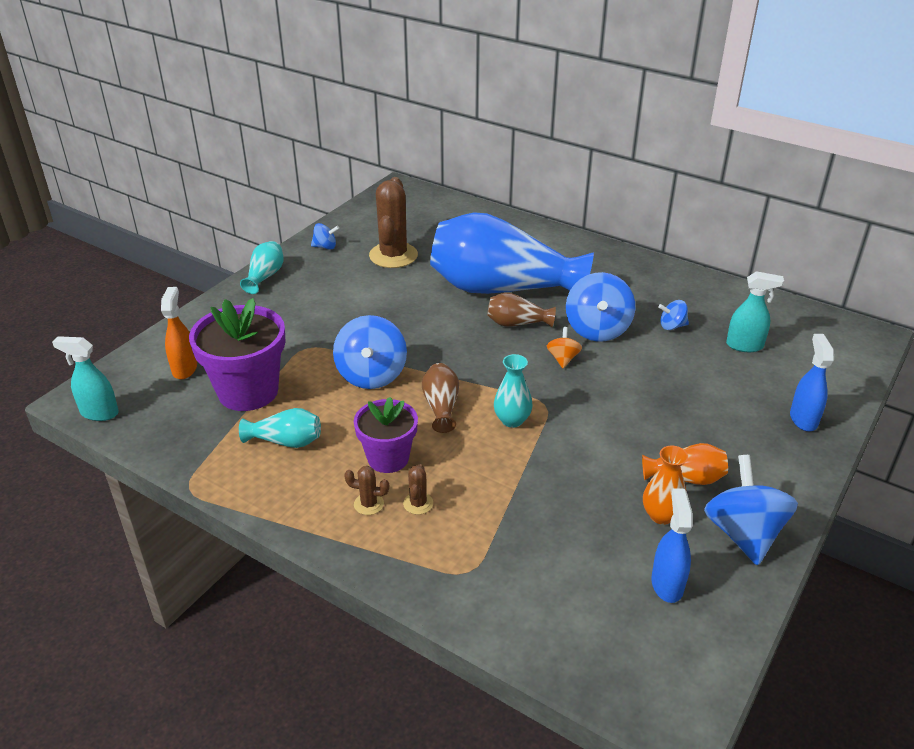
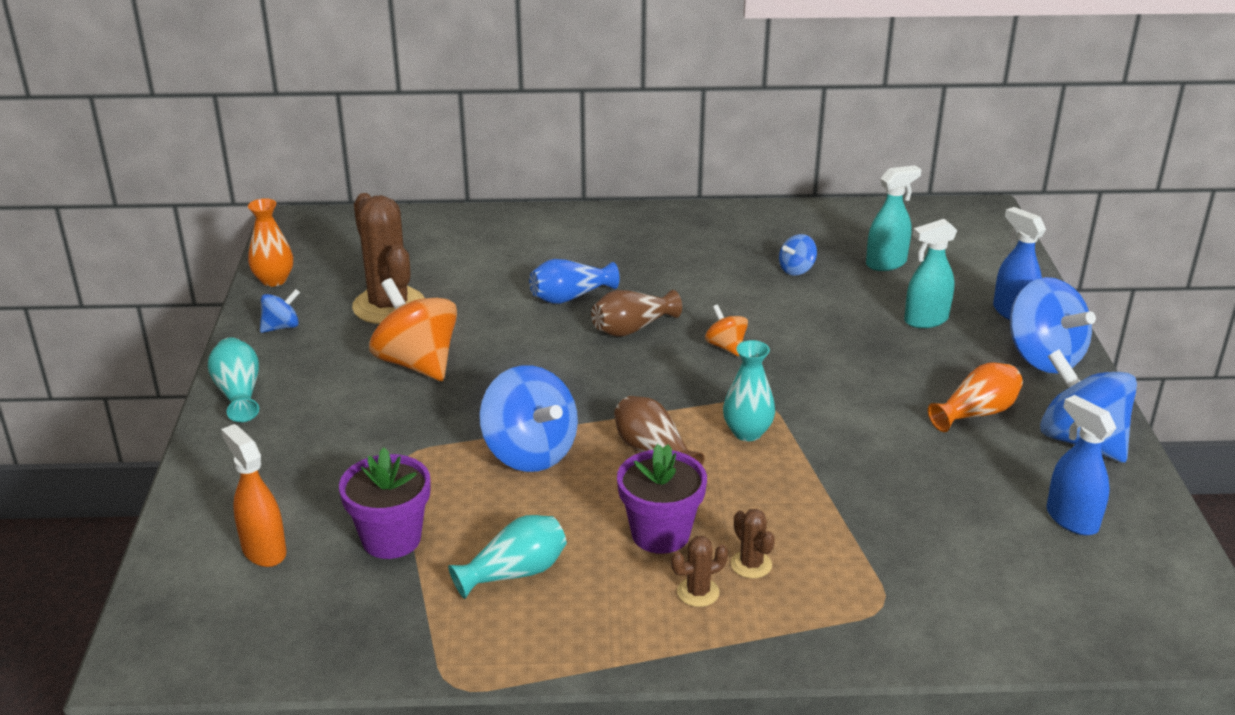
camera: 35 degrees left, 5 degrees down
(99, 413) = (203, 660): turquoise spray bottle -> turquoise spray bottle (925, 320)
(248, 391) = (391, 539): purple flower pot -> purple flower pot, size x0.64
(371, 296) = (417, 363): none -> orange spinning top
(502, 289) = (570, 297): blue vase -> blue vase, size x0.41
(597, 329) = (726, 302): blue spinning top -> blue spinning top (1043, 358)
(661, 515) = (995, 459): orange vase -> orange vase (274, 280)

